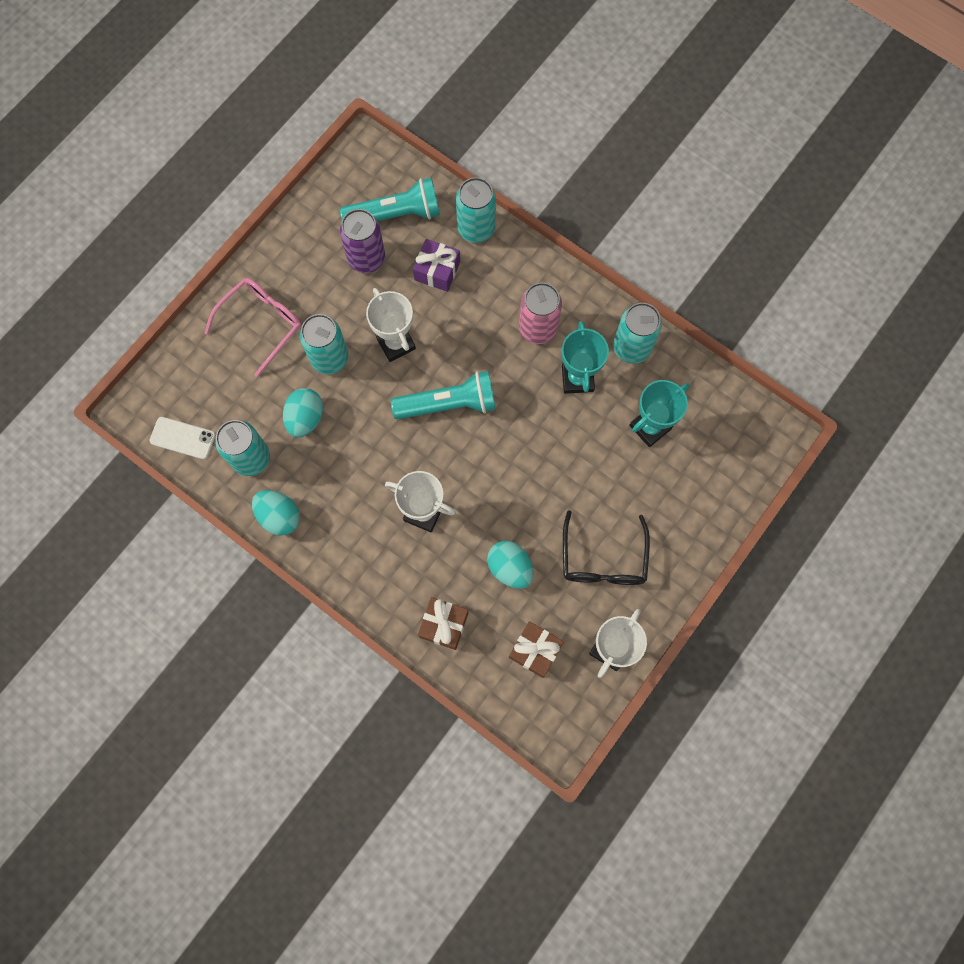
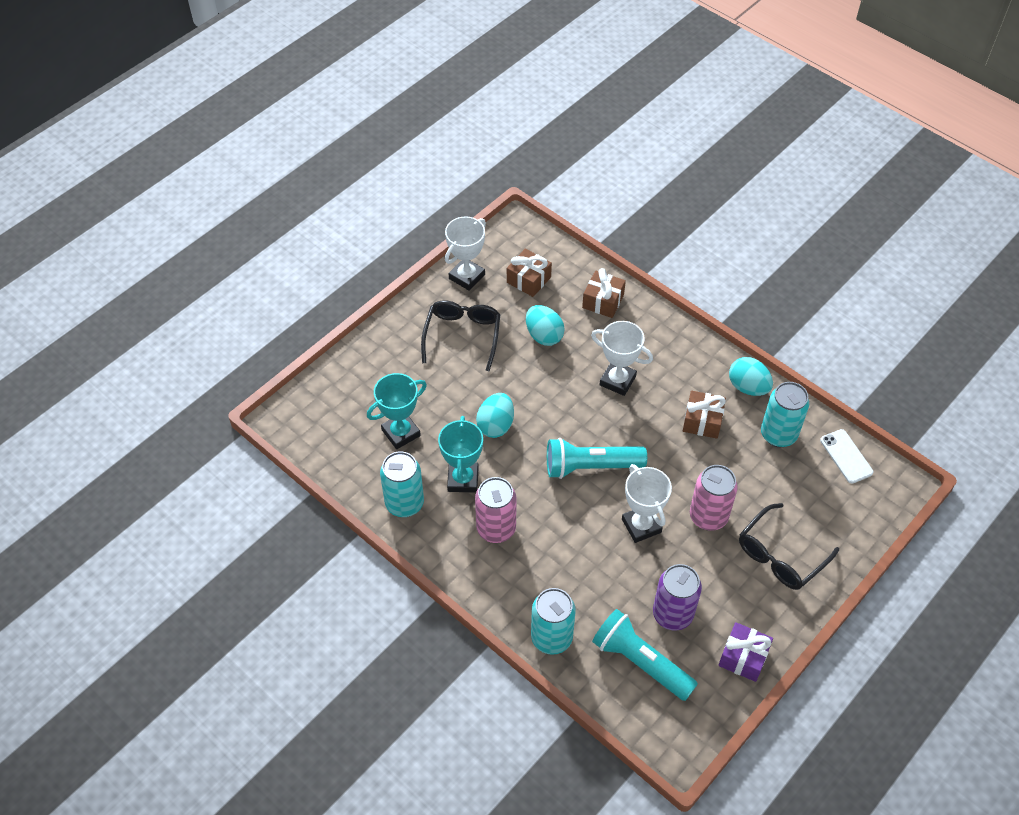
camera: 175 degrees left, 20 degrees down
(182, 438) = (846, 456): white phone -> white phone turned 45 degrees clockwise
(261, 323) = (780, 555): pink glasses -> black glasses
(305, 418) = (729, 464): turquoise egg -> turquoise egg (496, 425)
(329, 358) = (708, 517): turquoise can -> pink can
(331, 468) = (702, 421): none -> brown gift
(395, 214) = (640, 662): turquoise flashlight -> turquoise flashlight turned 45 degrees clockwise
(437, 271) = (596, 595): purple gift -> purple gift (743, 657)

